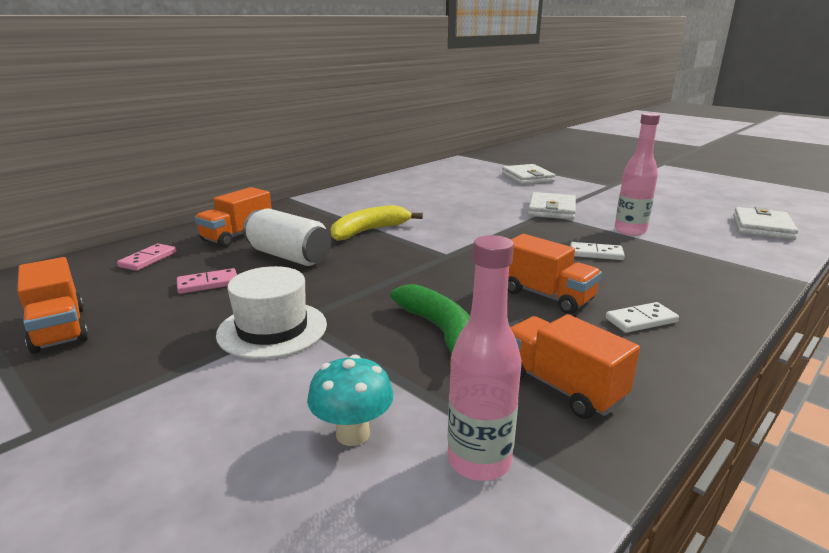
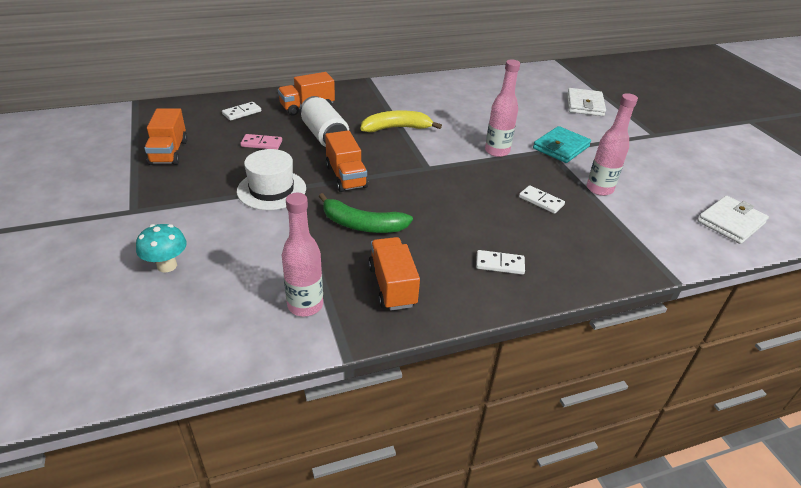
camera: 25 degrees right, 15 degrees up
(148, 259) = (242, 112): pink domino -> white domino
(353, 434) = (260, 267): turquoise mushroom -> turquoise mushroom (167, 266)
(439, 331) = (362, 225): green banana -> green banana turned 105 degrees clockwise
(498, 226) = (497, 151): none -> pink bottle
(547, 296) = (458, 224): orange truck -> orange truck (346, 177)
(551, 210) = (561, 147): white wallet -> turquoise wallet

